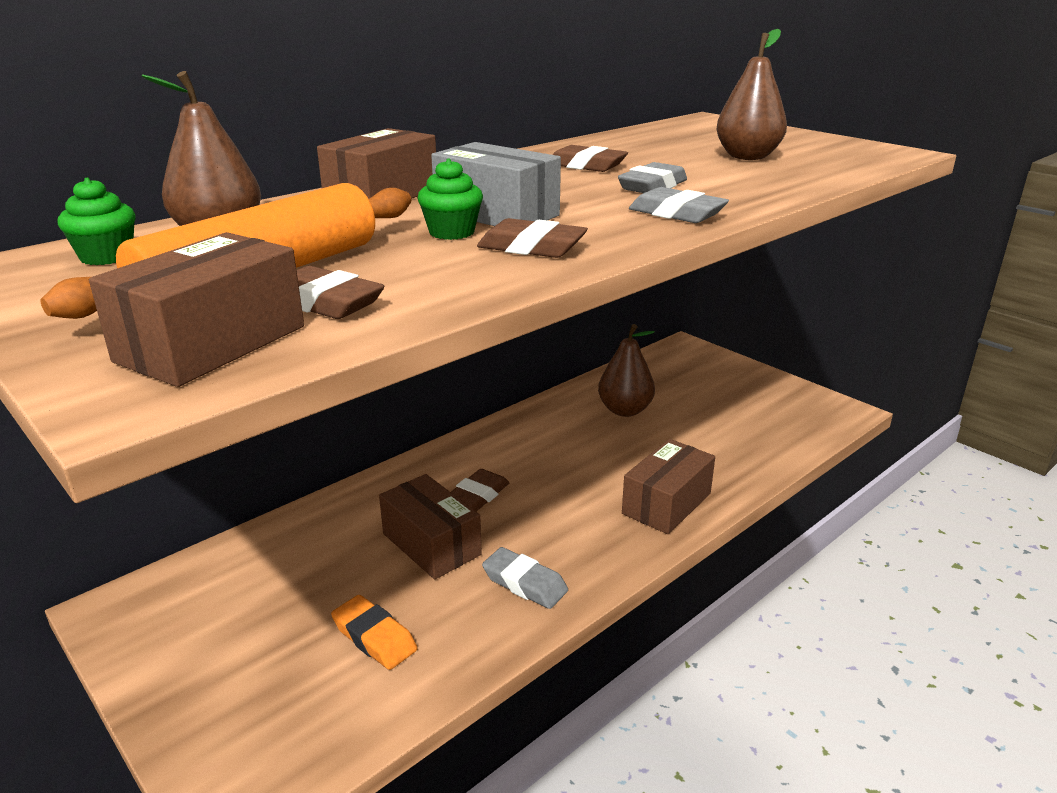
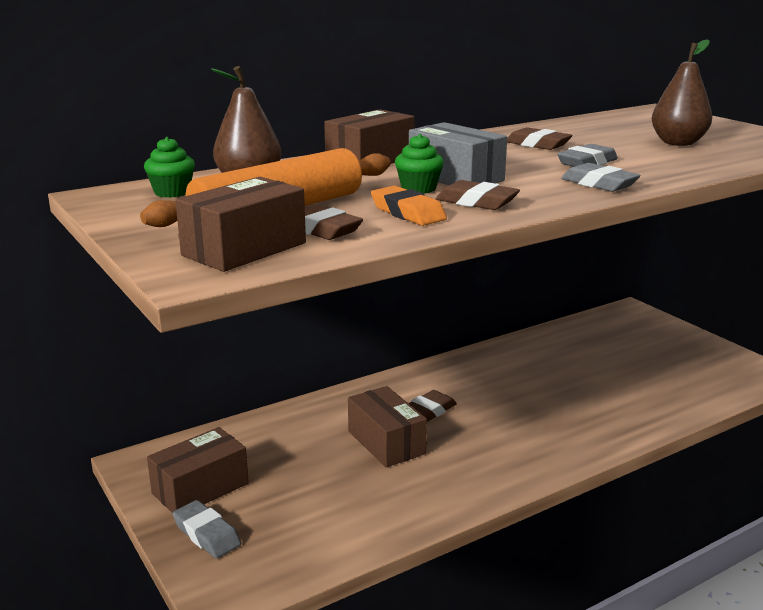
camera: 10 degrees right, 5 degrees down
(374, 637) = (334, 502): orange eraser -> orange eraser (408, 213)
(525, 583) = (458, 477): grey eraser -> grey eraser (207, 534)
(625, 410) = (566, 357): brown pear -> none
(666, 503) = (589, 431): brown box -> brown box (200, 488)

